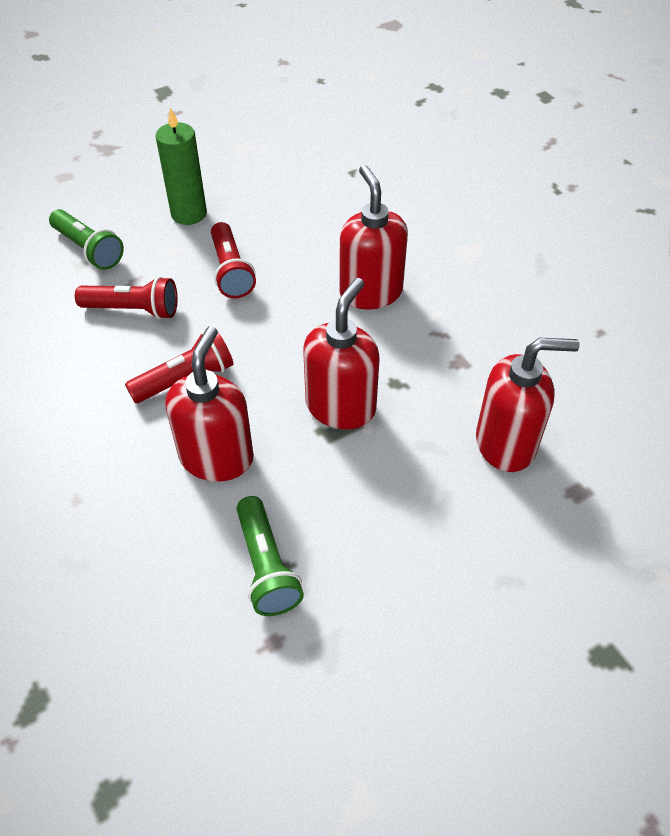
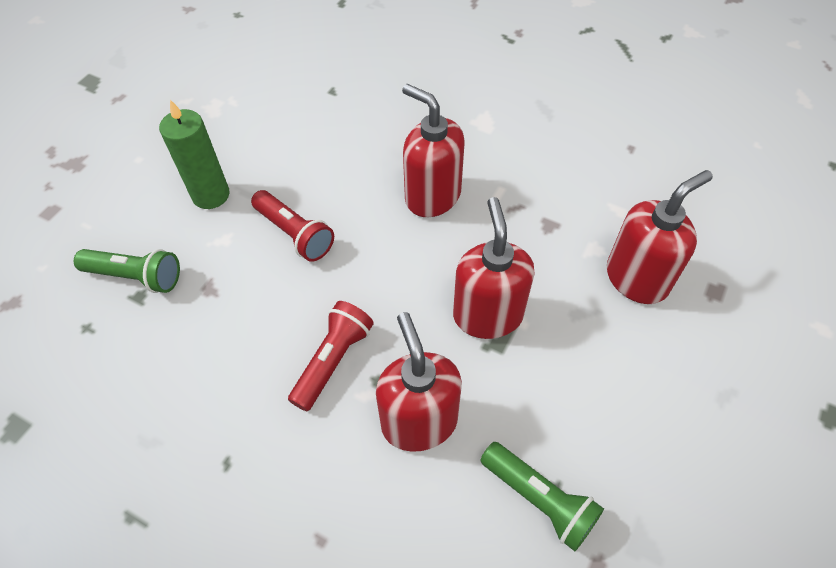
camera: 30 degrees left, 5 degrees up
(134, 310) = (230, 317): red flashlight -> none

